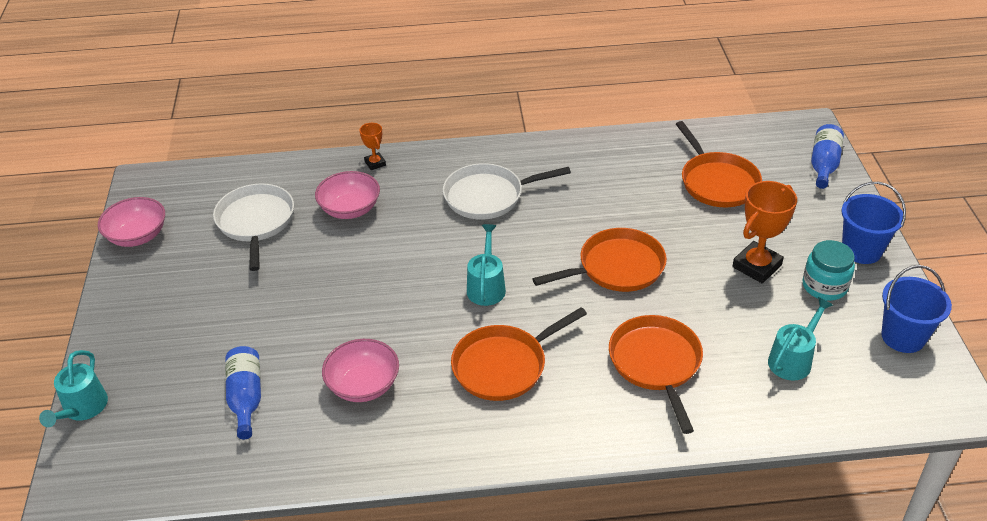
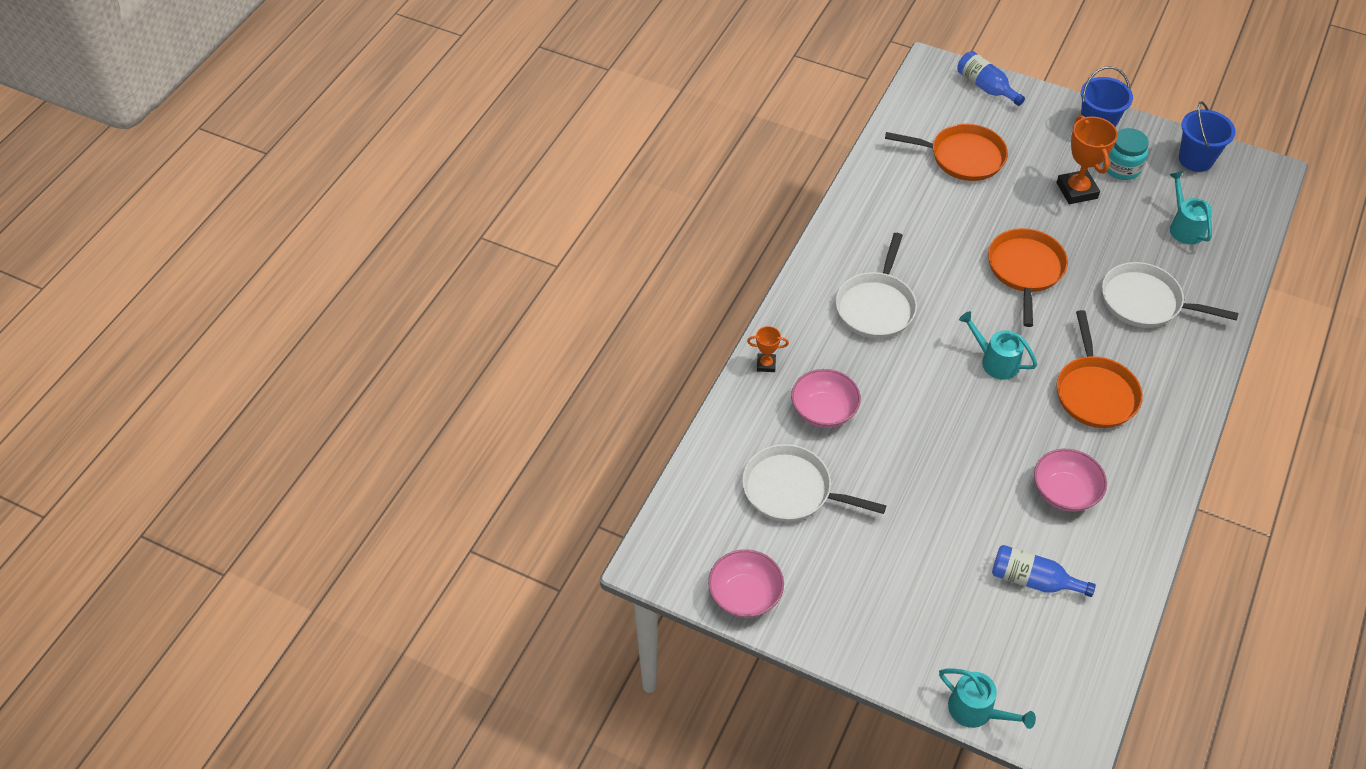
camera: 60 degrees left, 10 degrees up
(656, 363) = (1145, 302): orange pan -> white pan

